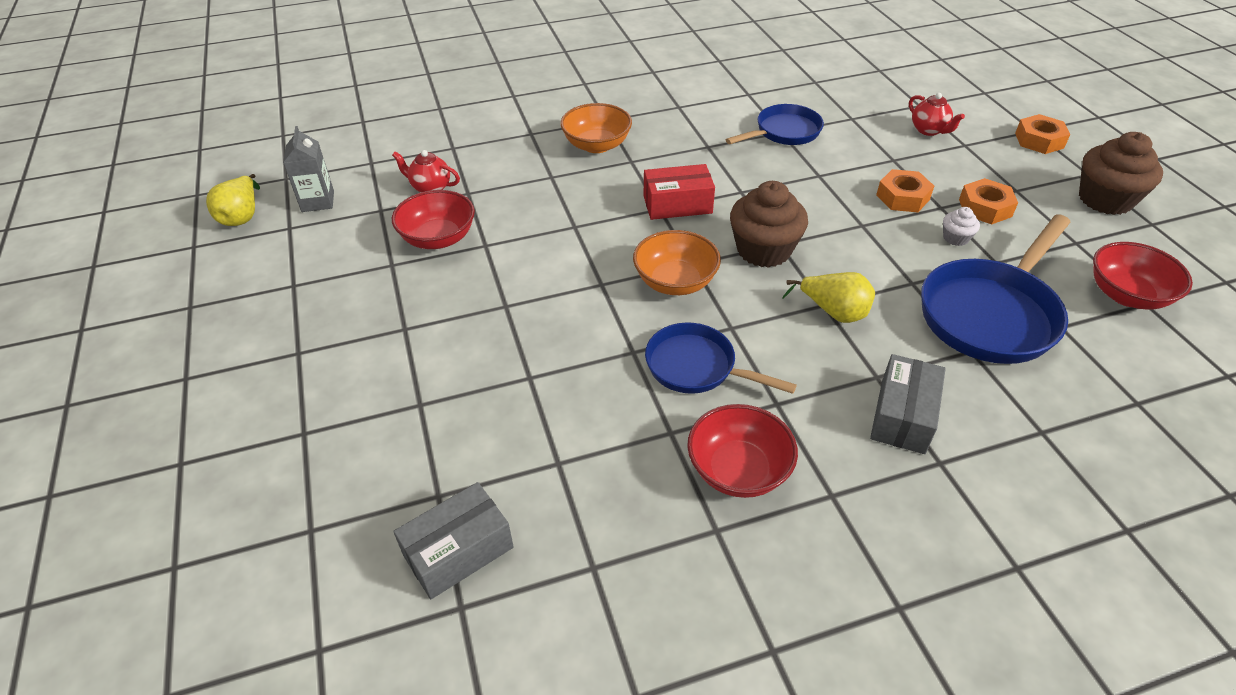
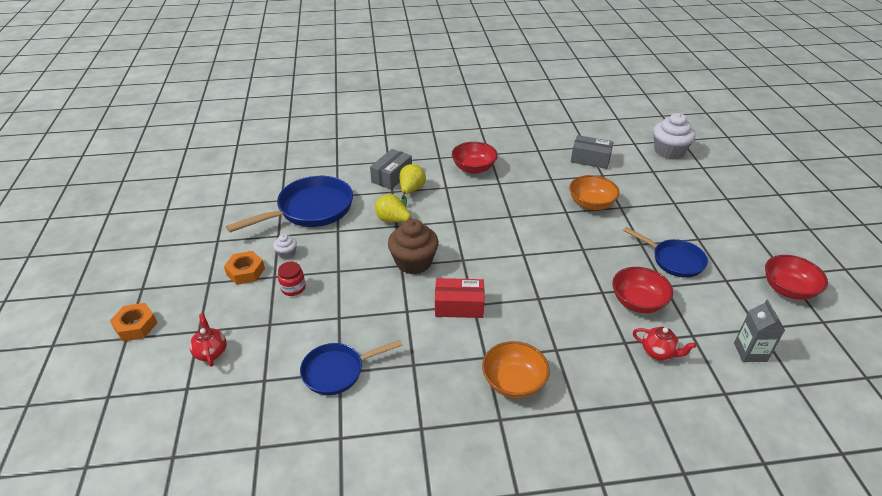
camera: 170 degrees left, 5 degrees down
(232, 625) = (669, 151): none -> white cupcake
(242, 216) = (805, 345): yellow pear -> yellow pear (411, 191)
(458, 551) = (590, 159): grey box -> grey box turned 45 degrees clockwise
(675, 282) = (477, 249): orange bowl -> orange bowl (591, 204)
(696, 367) = (479, 205): blue pan -> blue pan (674, 260)
(902, 197) = (293, 288): orange nut -> red jar
(1105, 199) = (160, 266): brown cupcake -> none
(1127, 295) = (229, 209): red bowl -> red bowl (788, 289)

